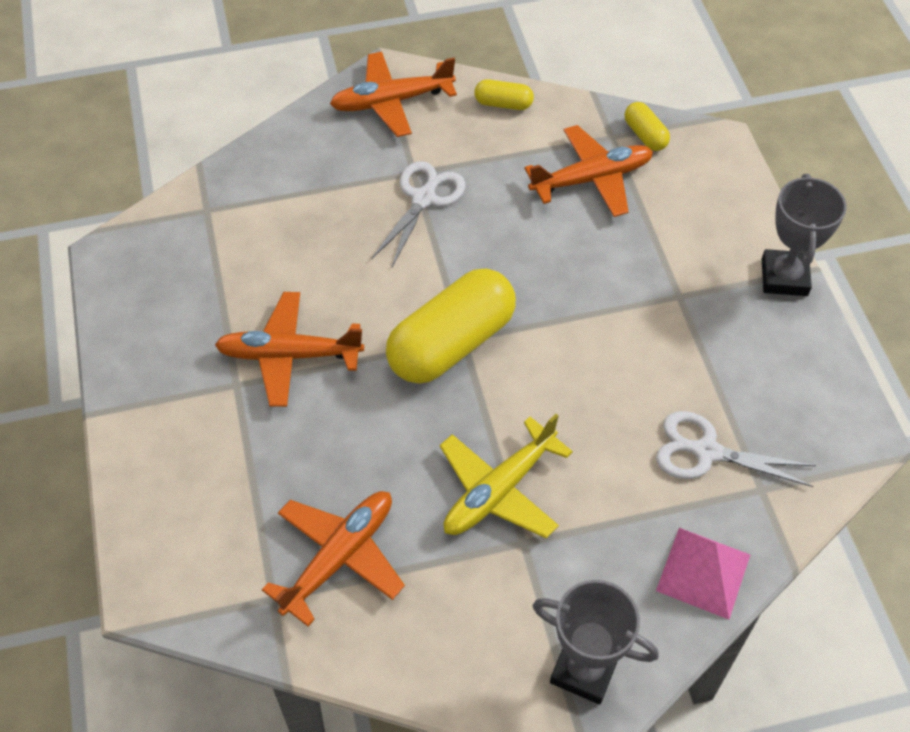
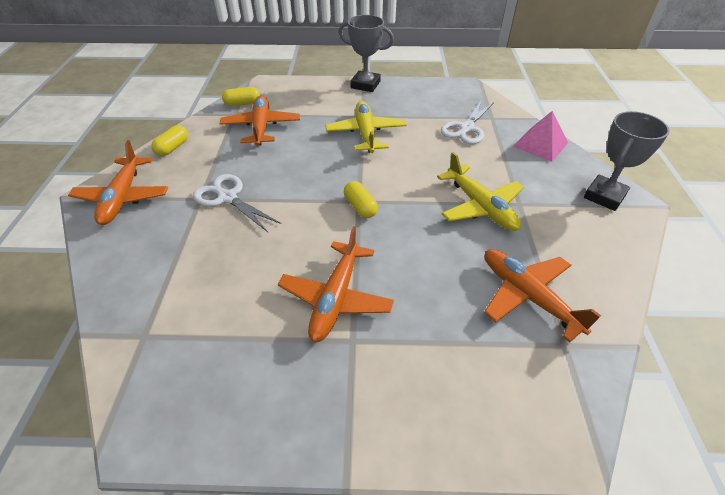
camera: 75 degrees left, 10 degrees down
(451, 343) = (360, 207): yellow capsule -> yellow capsule, size x0.45
(629, 311) = (365, 133): none -> yellow plane

